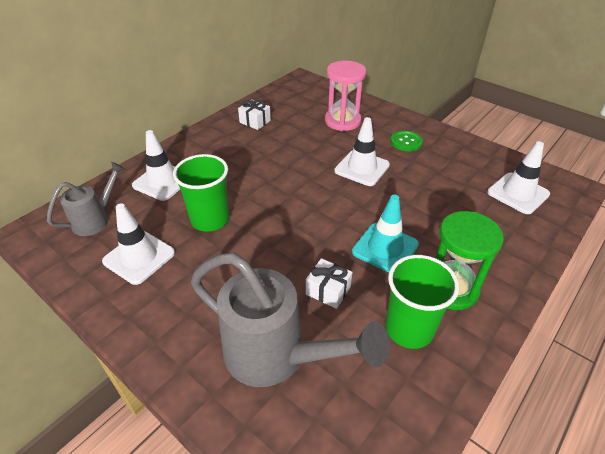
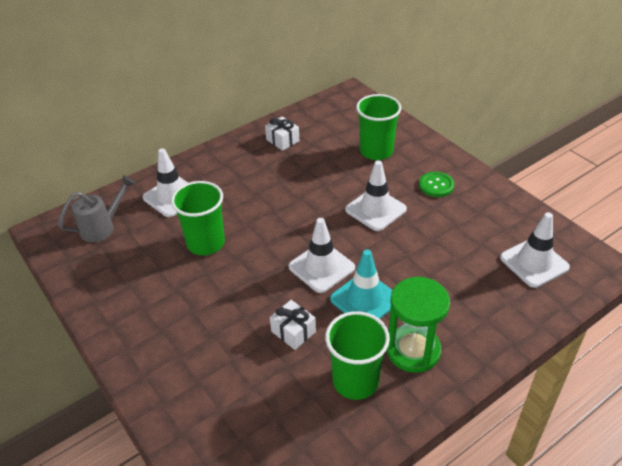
camera: 15 degrees right, 0 degrees up
(139, 257) = (132, 270): white traffic cone -> white traffic cone (321, 267)
(277, 357) = (226, 383): grey watering can -> none
(342, 121) = (376, 151): pink hourglass -> green cup

